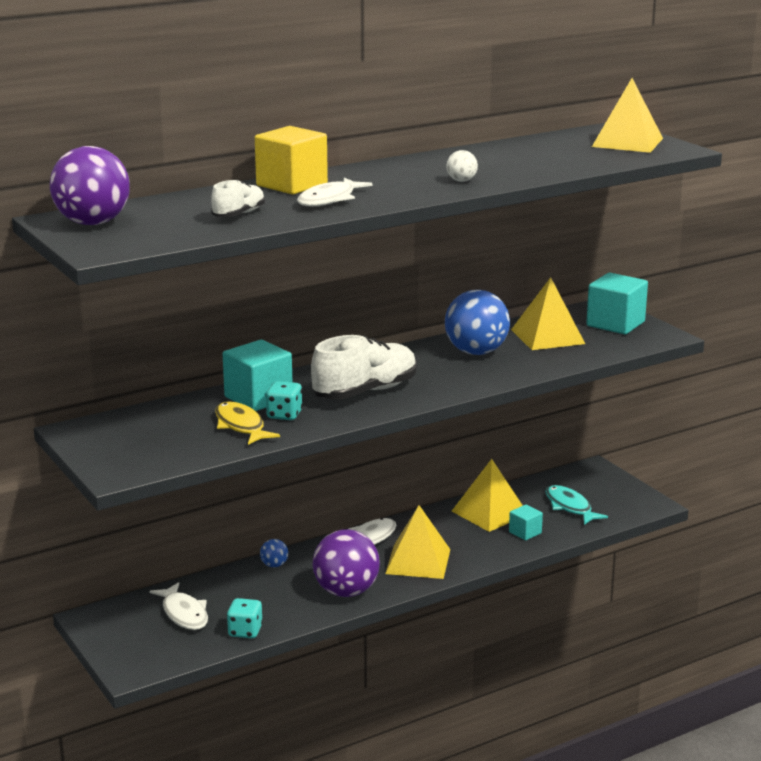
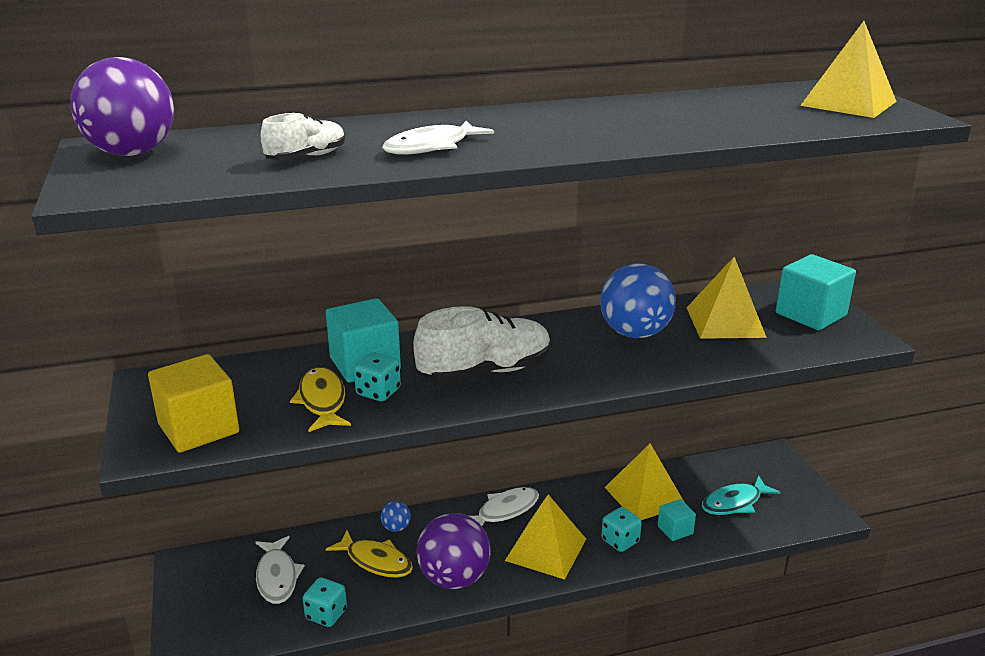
camera: 15 degrees right, 5 degrees up
(269, 590) = (375, 561): none -> yellow fish
(292, 185) = (406, 125): yellow cube -> yellow cube (198, 428)
(461, 181) = (612, 136): white ball -> none
(480, 546) = (620, 541): none -> turquoise dice
(570, 507) = (734, 503): turquoise fish -> turquoise fish turned 105 degrees counterclockwise

